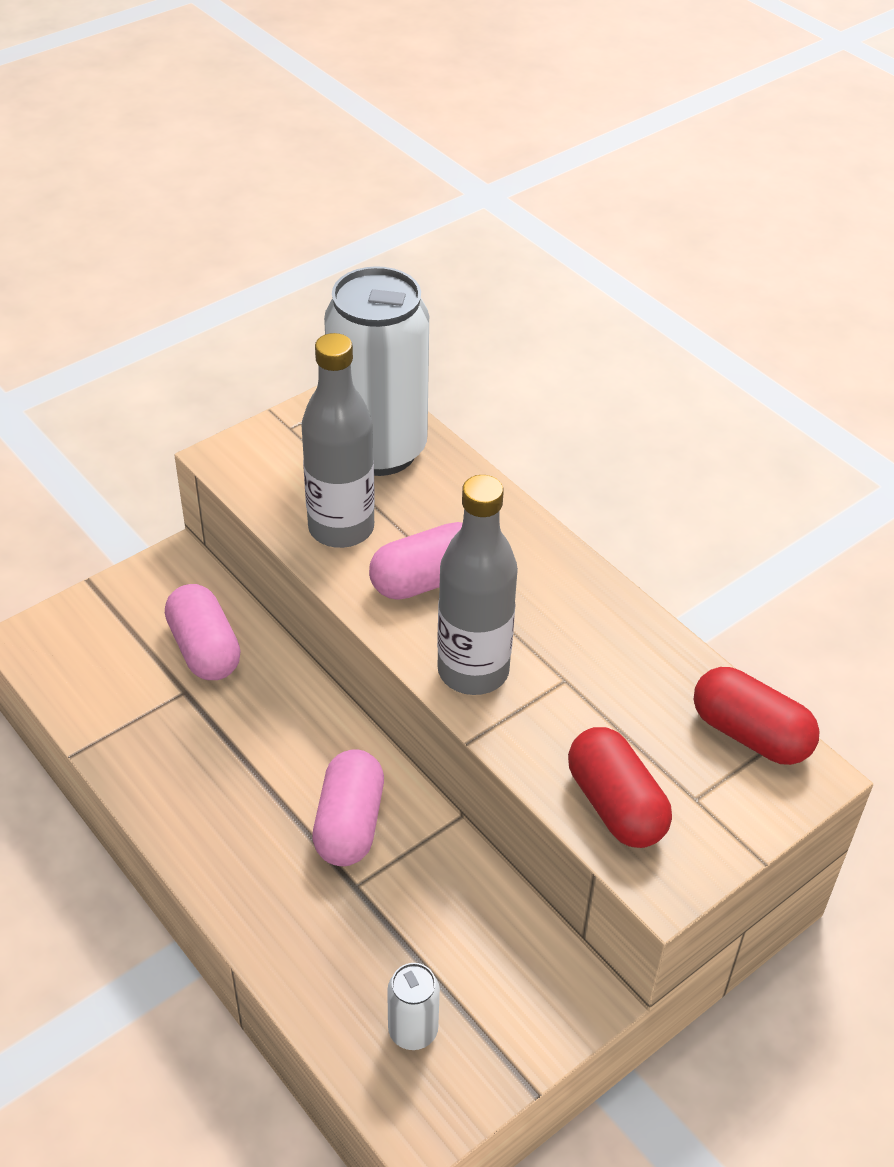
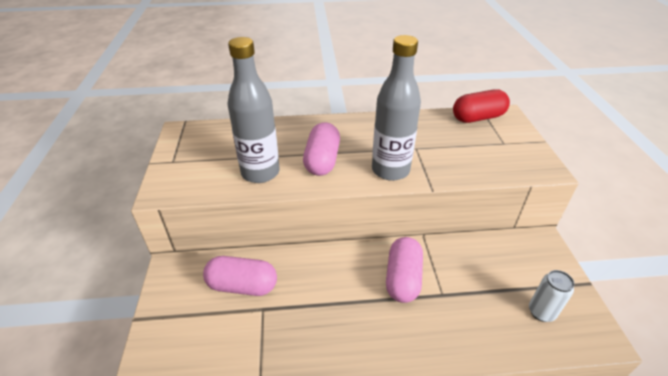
camera: 55 degrees left, 5 degrees down
(349, 824) = (403, 278): pink capsule -> pink capsule turned 60 degrees clockwise
(379, 450) = (225, 141): white can -> none
(615, 805) = (496, 163): red capsule -> none

